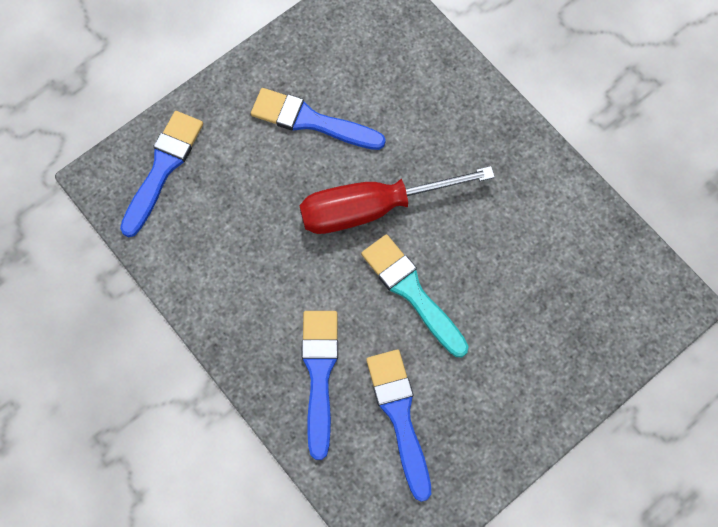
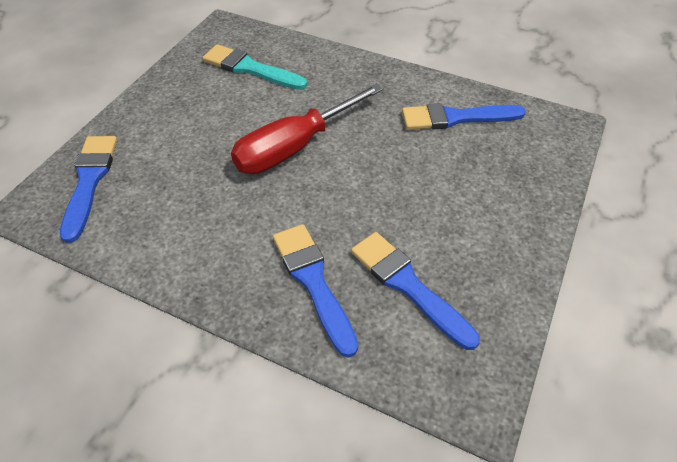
camera: 25 degrees left, 20 degrees down
(311, 121) = (213, 111): blue brush -> blue brush (456, 118)
(412, 292) = (361, 190): turquoise brush -> turquoise brush (250, 68)

